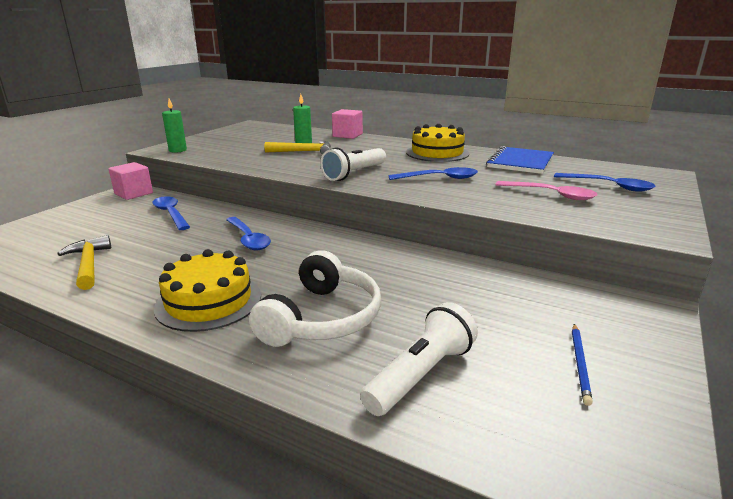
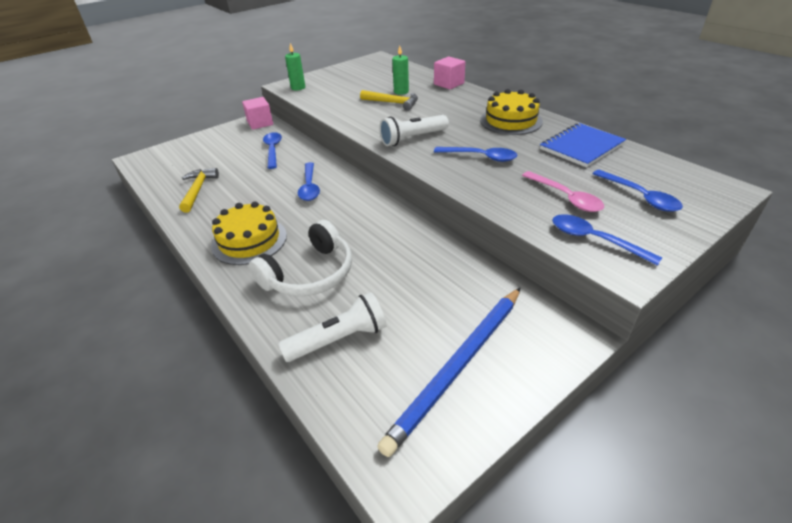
camera: 25 degrees right, 15 degrees up
(580, 364) = (458, 366): blue pencil -> blue pencil, size x2.40
(613, 218) = (594, 240): none -> blue spoon

